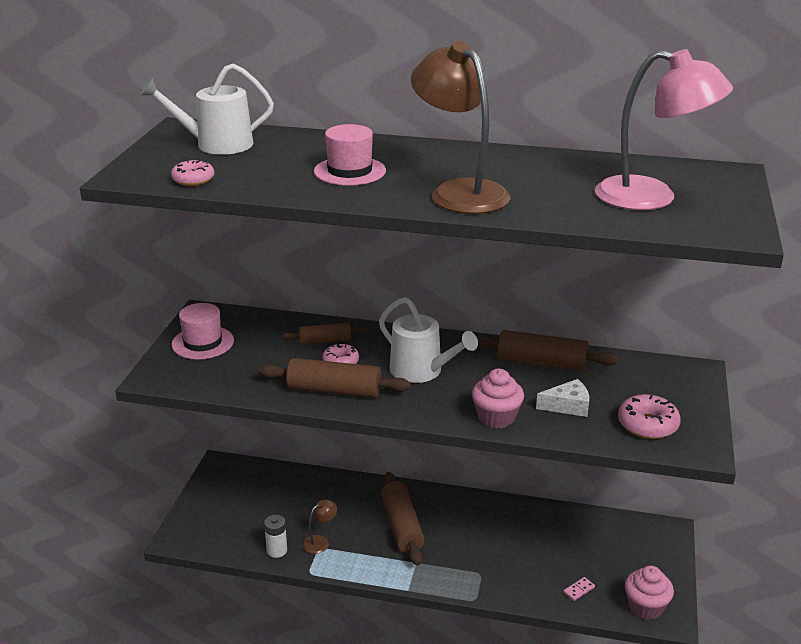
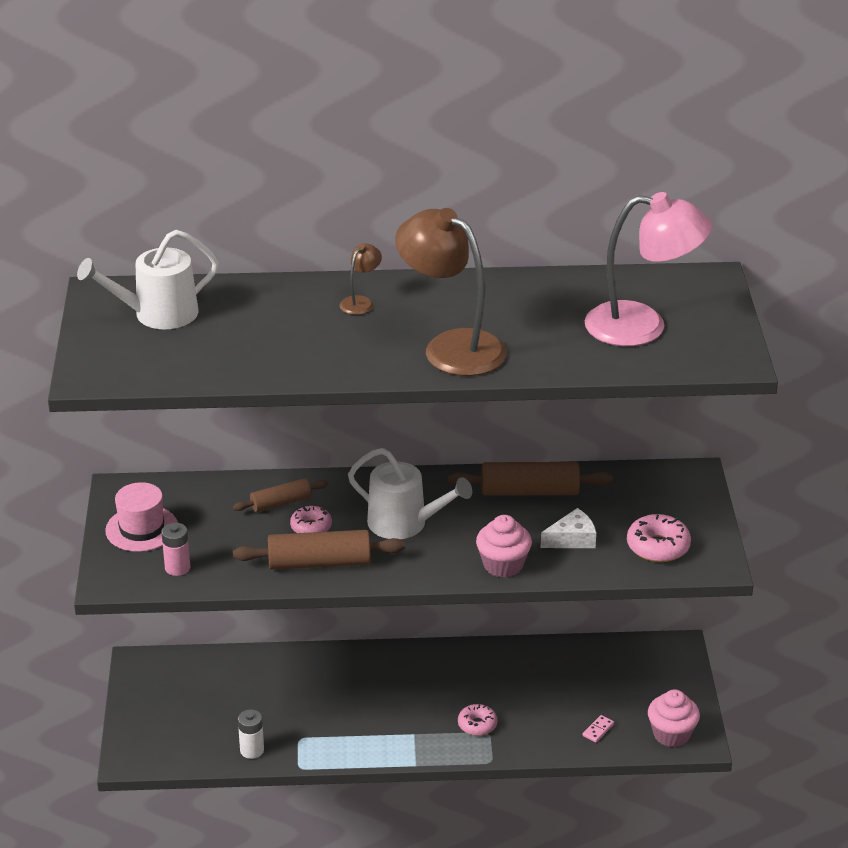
camera: 15 degrees left, 5 degrees up
(193, 180) = (165, 371): pink donut -> pink donut (477, 725)
(214, 376) = (177, 568): none -> pink battery
(320, 541) = (297, 731): brown lamp -> brown lamp (361, 302)
(349, 171) = (325, 334): pink hat -> none
(402, 526) = (383, 696): brown rolling pin -> none

